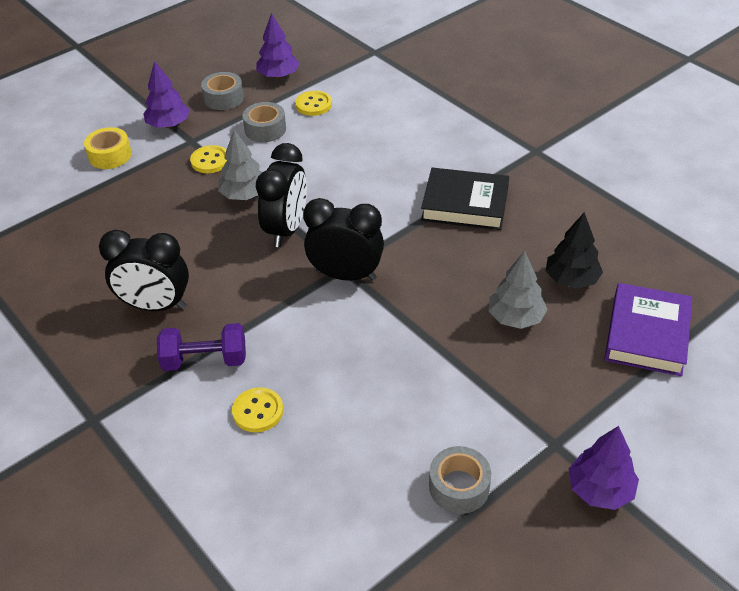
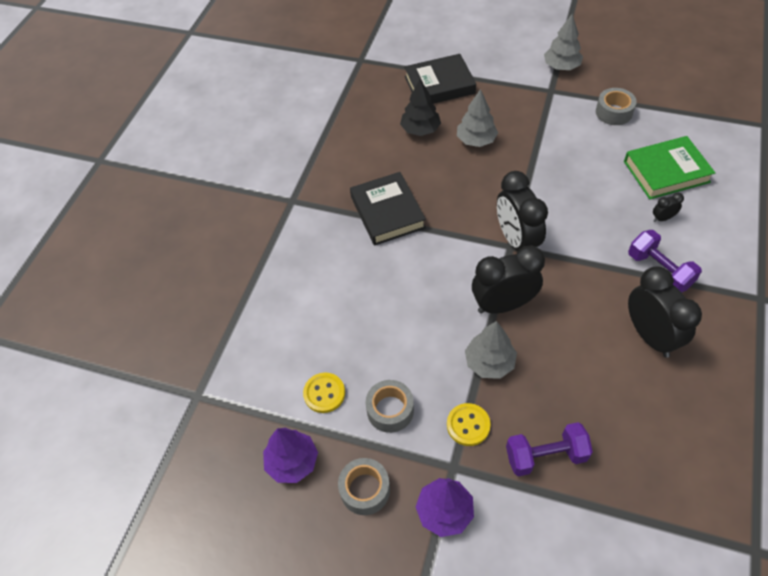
camera: 120 degrees left, 10 degrees up
(110, 155) = (531, 531): yellow tape -> none
(144, 187) = (545, 456): none -> purple dumbbell
(258, 411) = (662, 218): yellow button -> black clock
(314, 467) = (666, 172): none -> green book
(600, 489) = (561, 67): purple tree -> grey tree
(647, 334) = (439, 85): purple book -> black book

